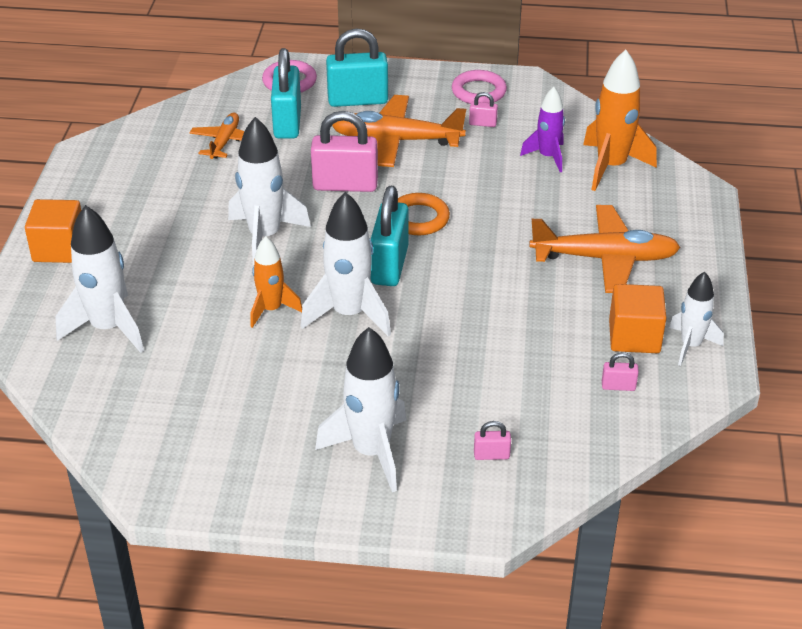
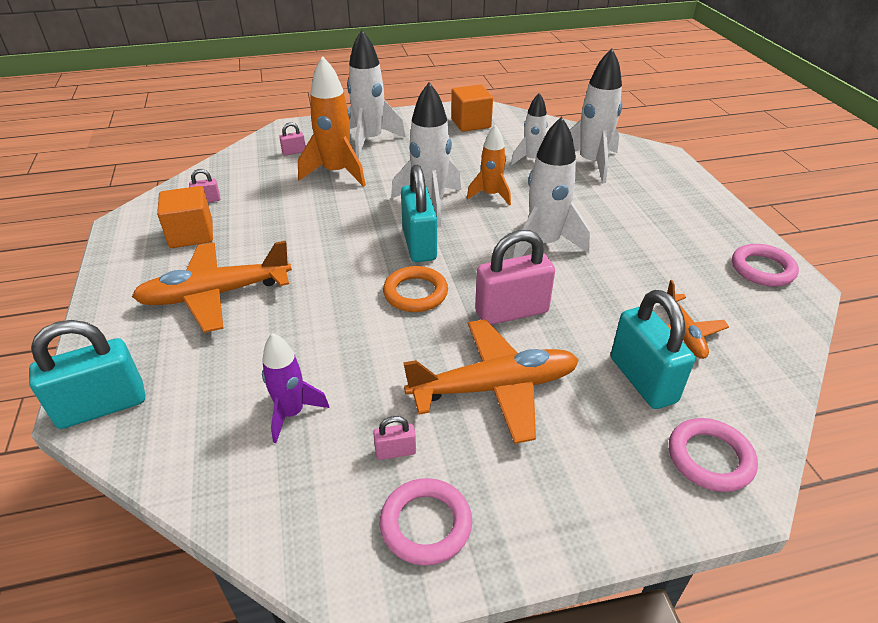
camera: 160 degrees right, 0 degrees up
(59, 249) = (692, 200): orange cube -> orange cube (471, 123)
(95, 169) = (762, 269): none -> pink ring
(357, 100) = (589, 447): turquoise padlock -> turquoise padlock (102, 406)
(611, 166) = (203, 419): orange rocket -> orange rocket (336, 173)
(690, 345) = (142, 237): white rocket -> white rocket (531, 160)

